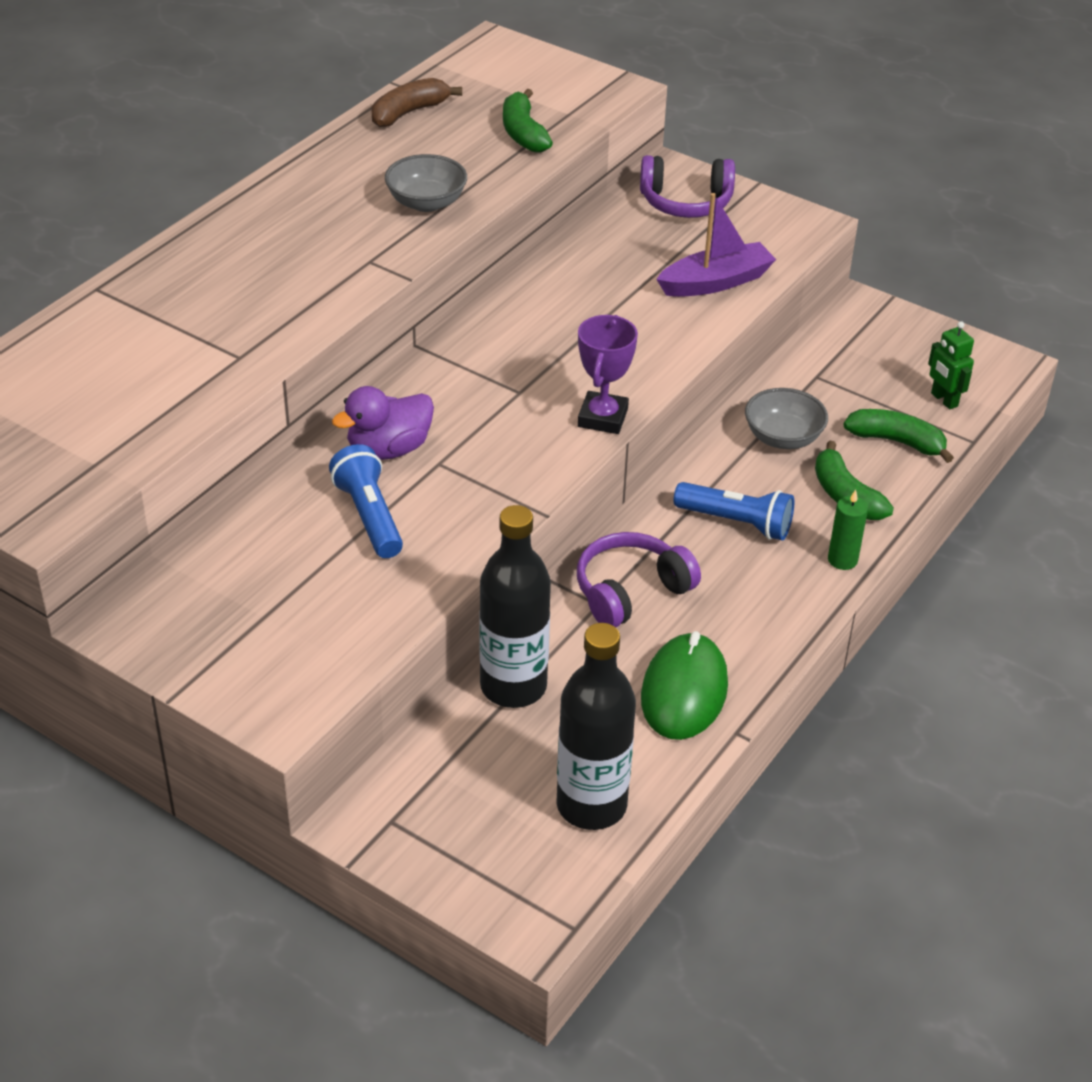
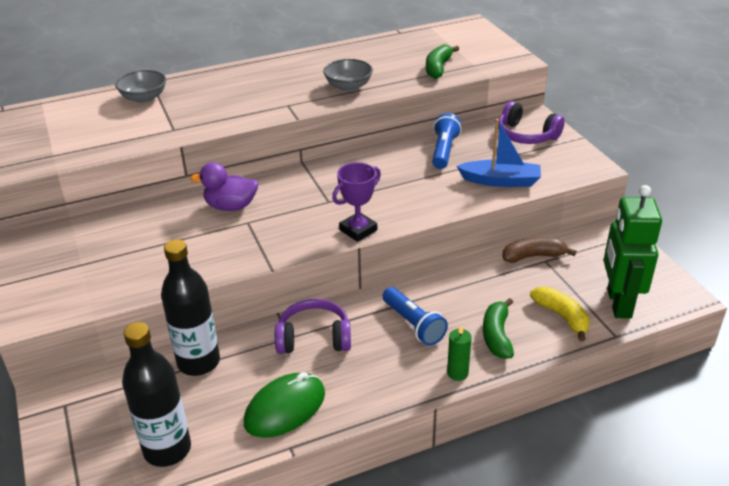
camera: 35 degrees right, 5 degrees down
(369, 516) = (184, 235): blue flashlight -> blue flashlight (444, 151)
(409, 112) = (389, 44): brown banana -> brown banana (533, 256)
(716, 282) = (501, 181): purple boat -> blue boat
(783, 437) = (490, 287): grey bowl -> grey bowl (144, 98)
(897, 442) = (562, 317): green banana -> yellow banana
(944, 400) = (618, 303): green robot -> green robot, size x2.06

